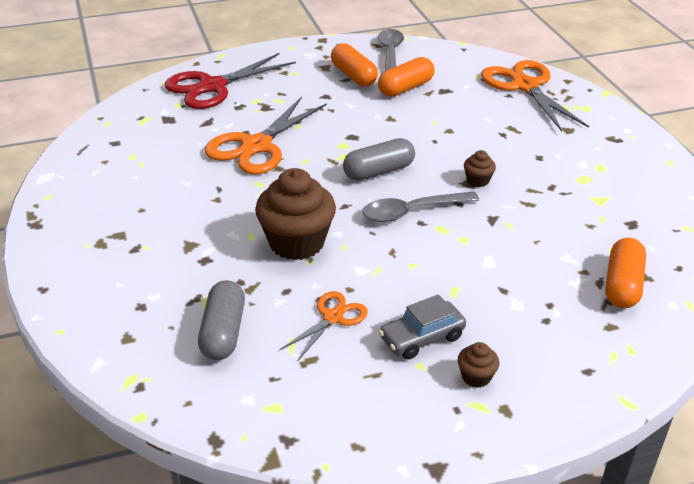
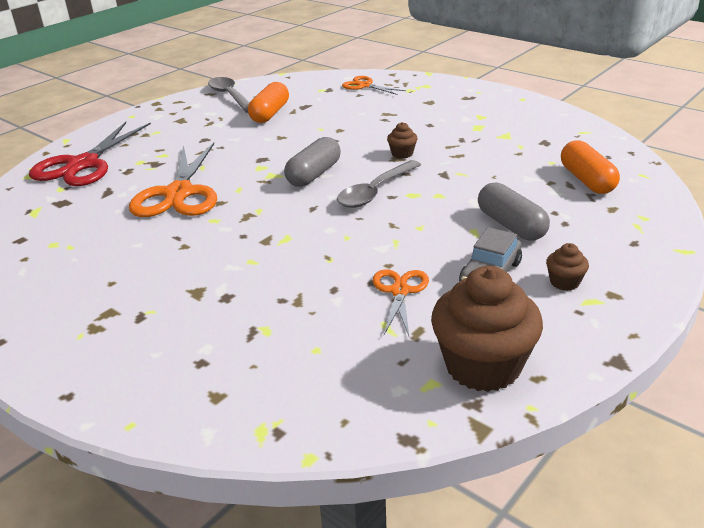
camera: 30 degrees left, 5 degrees down
(223, 332) = (312, 346): grey capsule -> grey capsule (511, 225)
(296, 242) = (301, 250): brown cupcake -> brown cupcake (483, 366)
(353, 76) = (214, 119): orange capsule -> none
(524, 86) = (364, 86): orange scissors -> orange scissors, size x0.53

